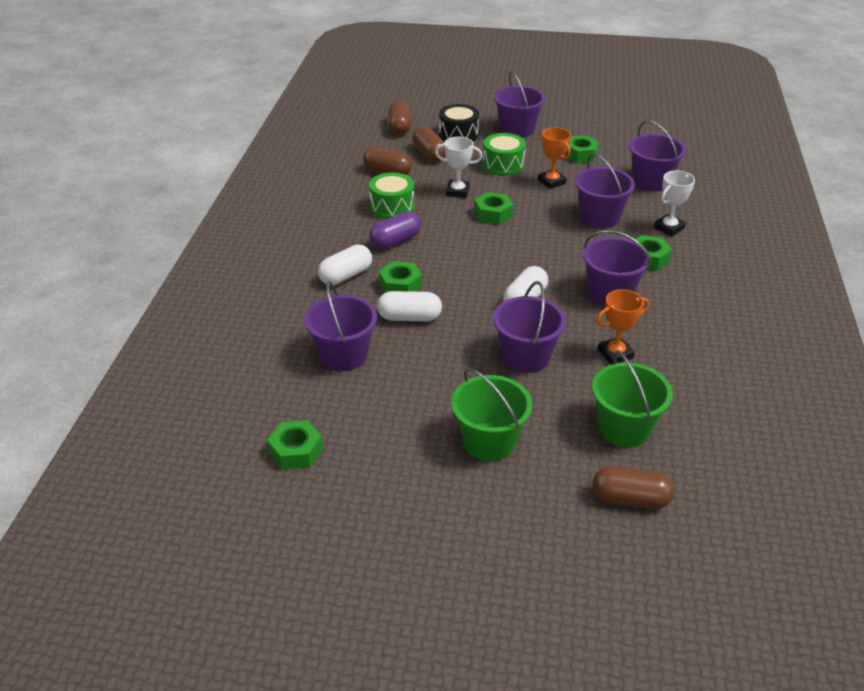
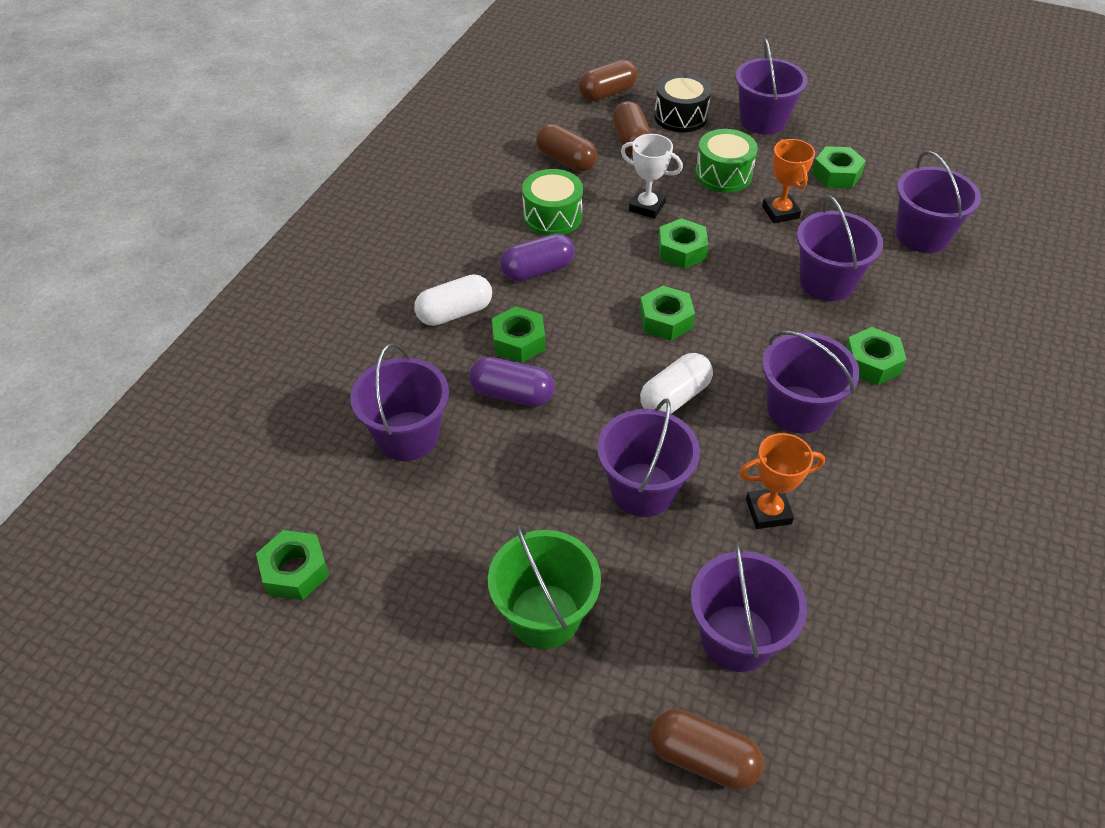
camera: 15 degrees right, 10 degrees up
(400, 127) = (607, 93): brown capsule -> brown capsule turned 45 degrees clockwise
(409, 317) = (512, 394): white capsule -> purple capsule
(499, 256) = (665, 320): none -> green nut
(624, 428) = (737, 638): green bucket -> purple bucket
(669, 228) = (920, 317): white trophy -> none

